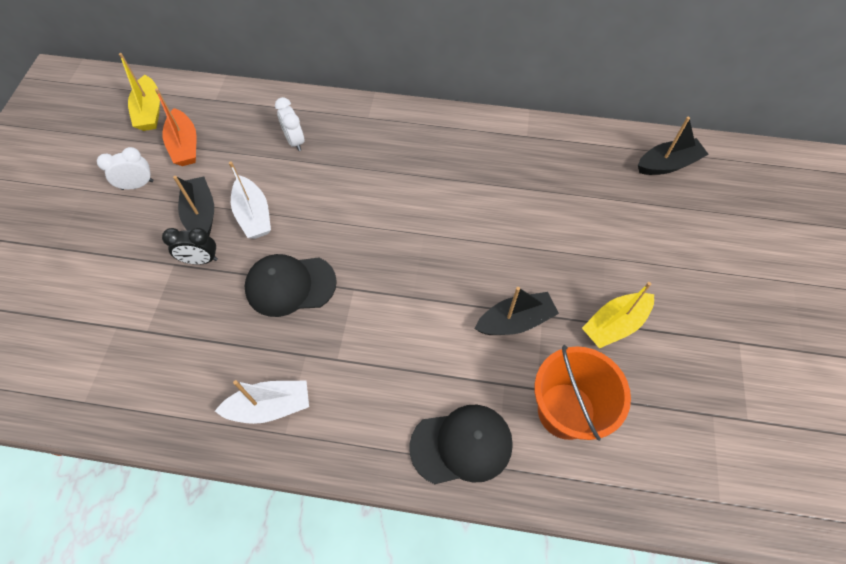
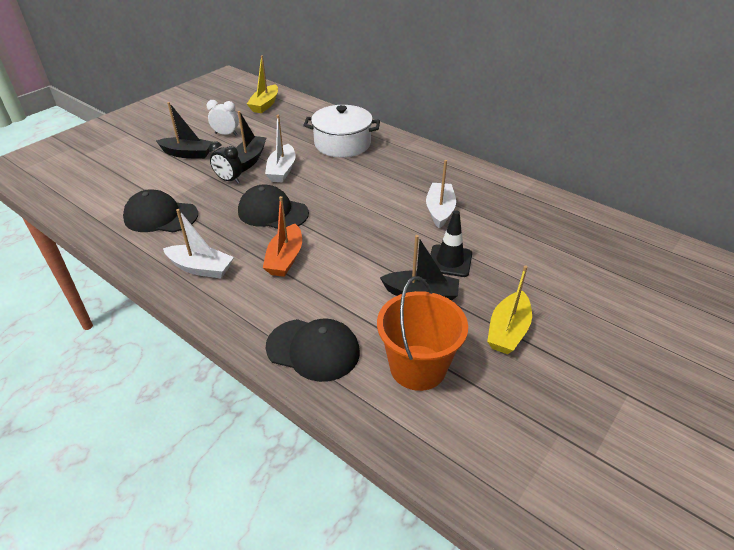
camera: 30 degrees right, 20 degrees down
(161, 356) = (161, 216): none -> black cap
(185, 146) = (271, 125): orange boat -> orange boat (285, 258)
(295, 141) = (342, 144): white clock -> white pot
(464, 198) = (440, 210): none -> white boat
(515, 263) = (450, 261): none -> black traffic cone
(614, 324) = (508, 331): yellow boat -> yellow boat turned 60 degrees counterclockwise
(667, 164) = (641, 249): black boat -> black boat (187, 154)

